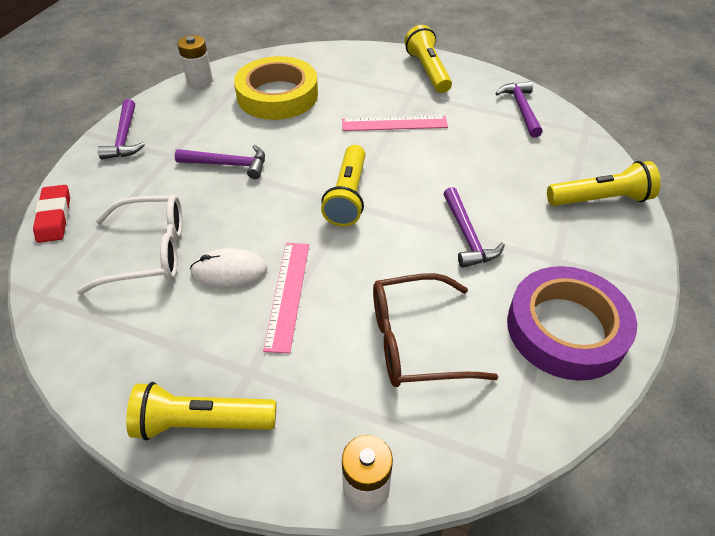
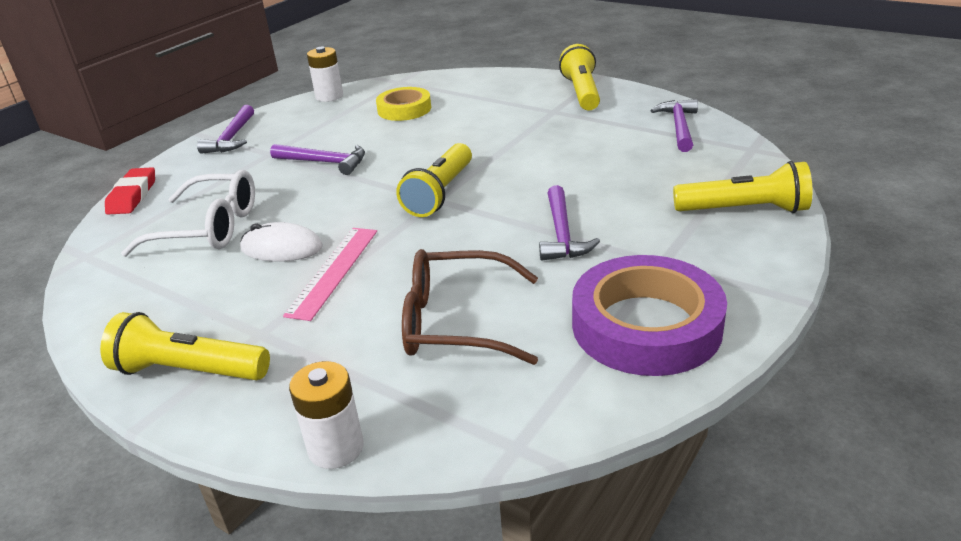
camera: 15 degrees right, 15 degrees down
(277, 95) = (404, 109): yellow tape -> yellow tape, size x0.60
(394, 123) = (522, 135): pink ruler -> none

